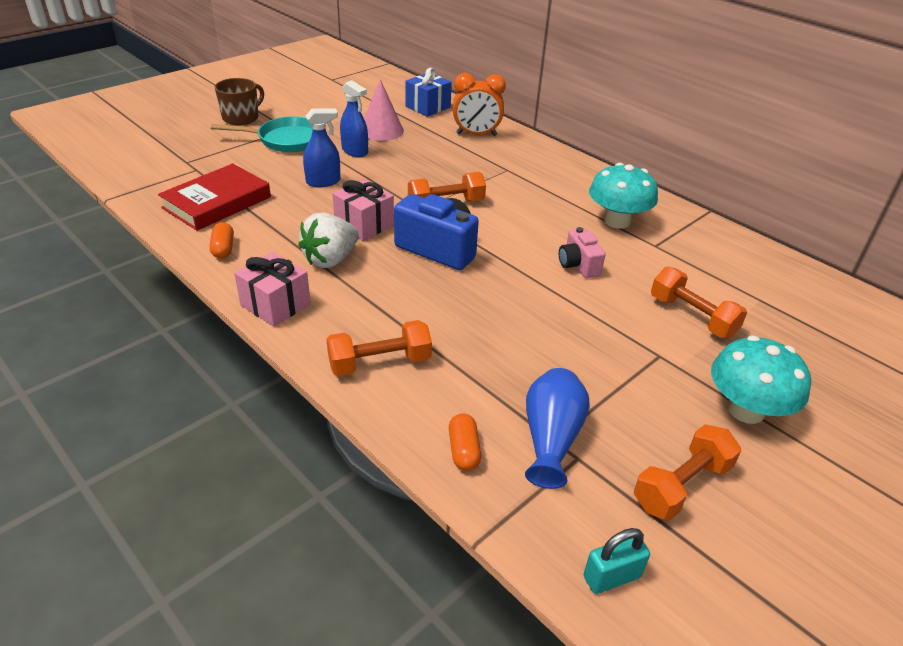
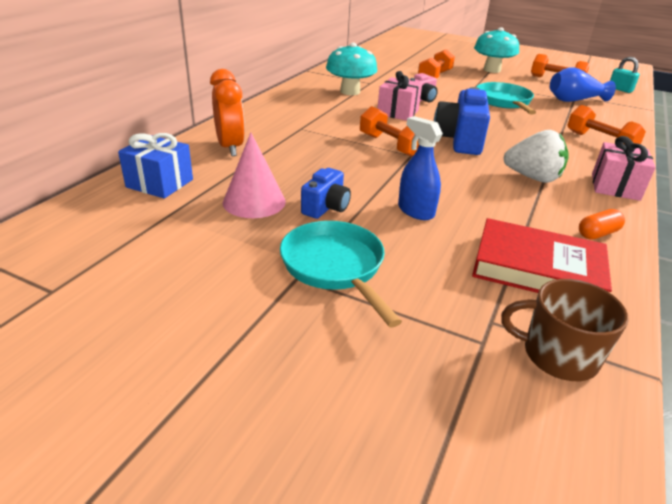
camera: 110 degrees left, 5 degrees down
(241, 118) = (285, 345): brown mug -> brown mug (558, 355)
(355, 151) = (326, 207): blue spray bottle -> blue camera
(364, 224) = (466, 174): pink gift -> pink gift (398, 112)
(464, 450) = (615, 116): orange capsule -> none
(558, 342) = (504, 102): none -> turquoise pan

